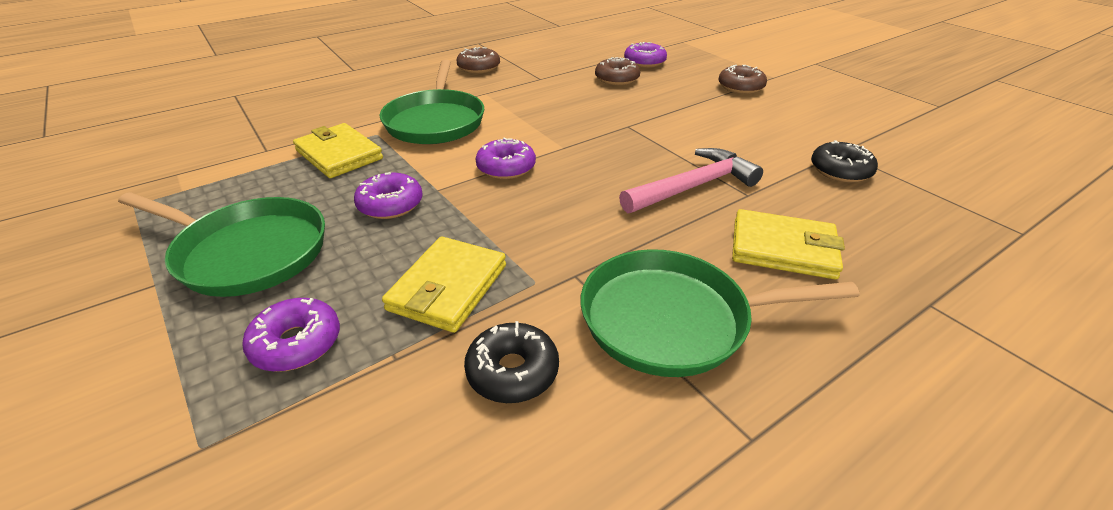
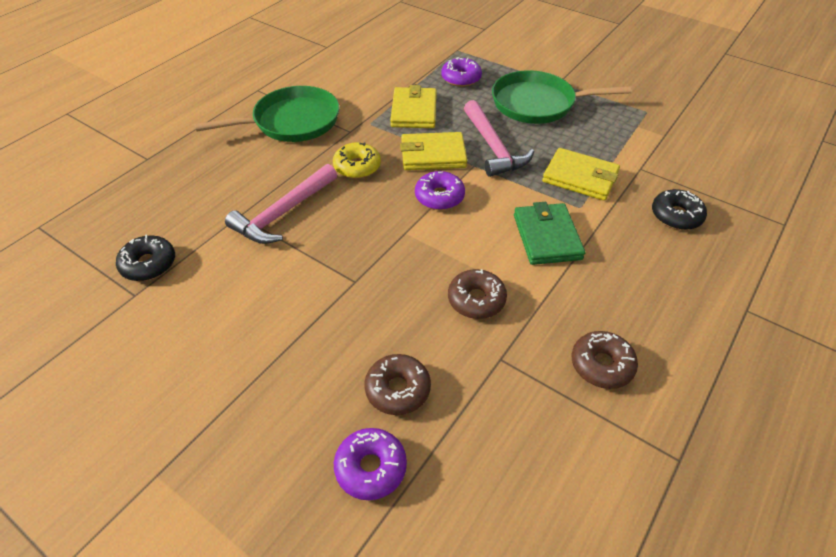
camera: 160 degrees right, 10 degrees up
(390, 204) = (493, 147): purple donut -> pink hammer
(435, 121) = (547, 237): green pan -> green wallet
(512, 371) = (360, 89): black donut -> black donut (676, 216)
(586, 218) = (357, 167): none -> yellow donut
(740, 87) = (218, 418): brown donut -> brown donut (476, 300)
(783, 248) = (223, 174): yellow wallet -> yellow wallet (433, 155)

